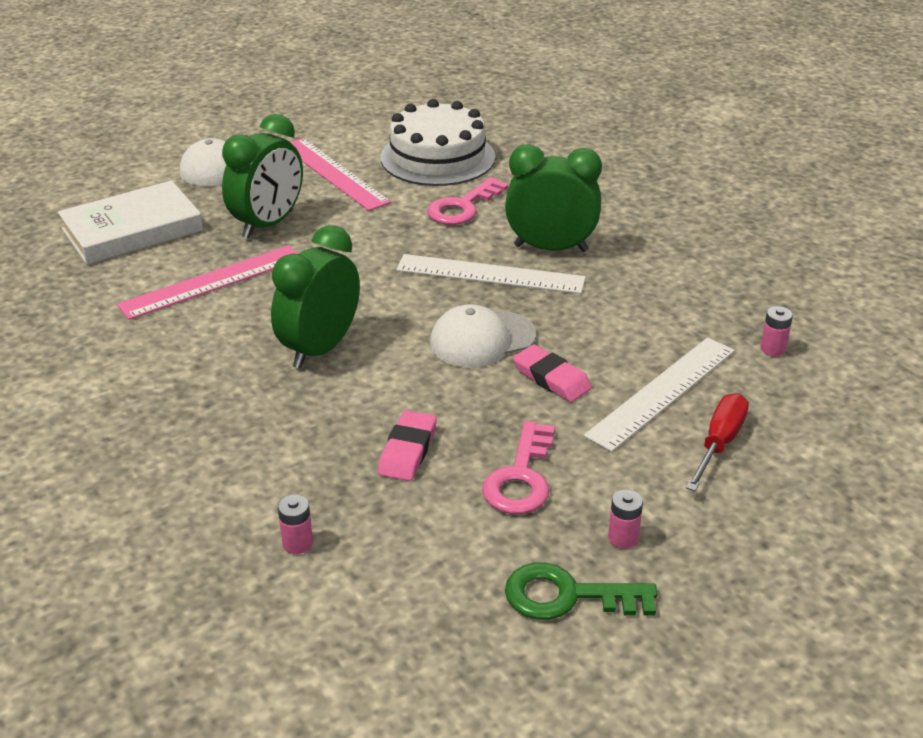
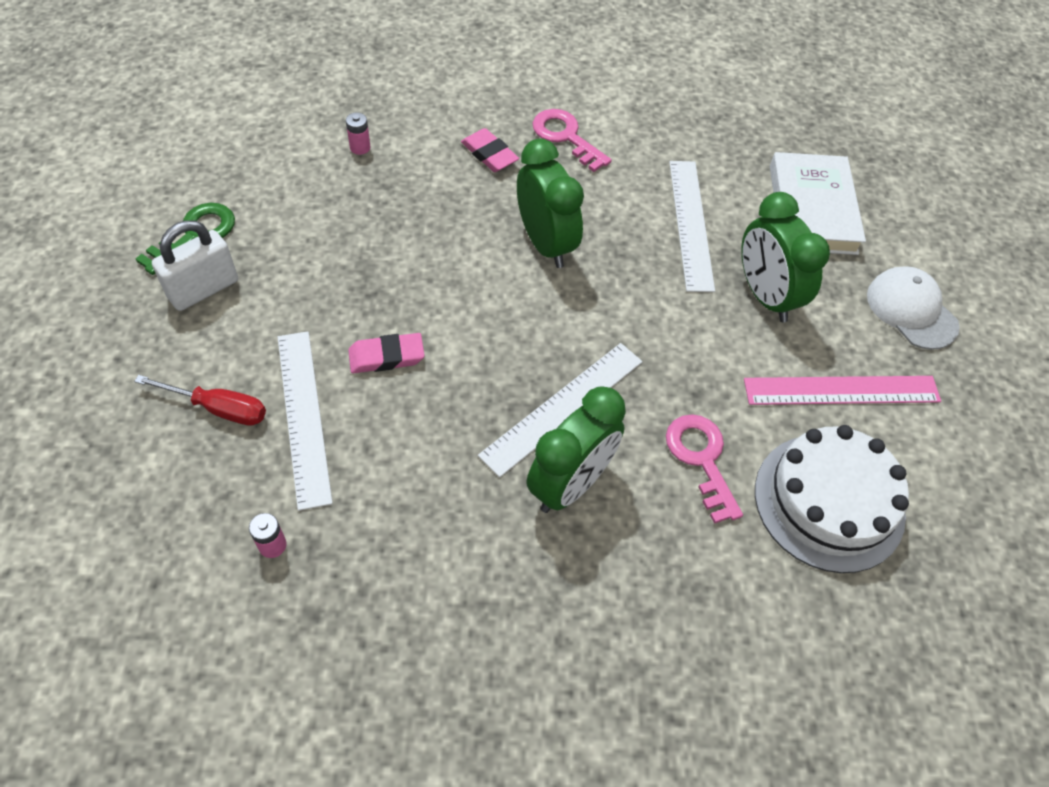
camera: 120 degrees right, 20 degrees up
(212, 282) = (691, 224): pink ruler -> white ruler
(408, 450) = (389, 233): pink eraser -> pink eraser (489, 154)
(482, 339) = (473, 344): white cap -> none
(520, 477) = (306, 273): pink key -> pink key (566, 137)
(623, 538) = (204, 289): pink battery -> white padlock
(719, 443) = (218, 408): red screwdriver -> red screwdriver turned 45 degrees counterclockwise

